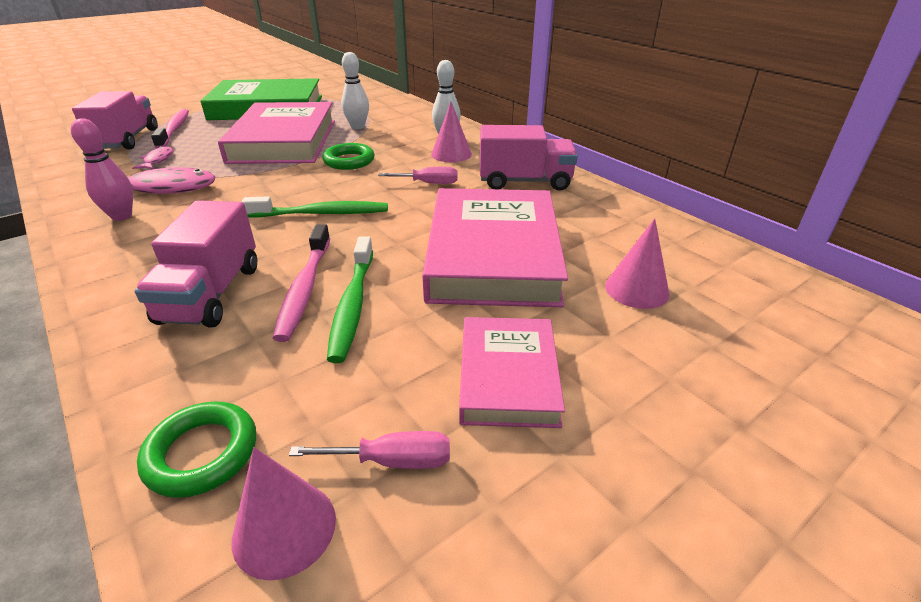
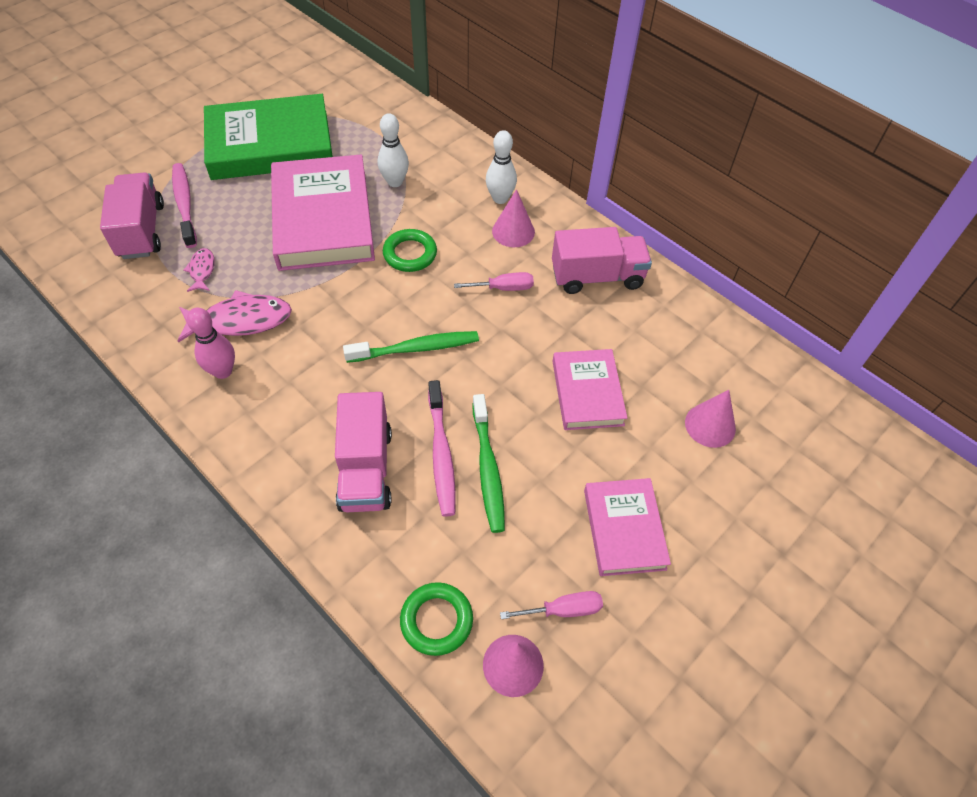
camera: 10 degrees left, 20 degrees up
(492, 254) = (587, 392): pink book -> pink book, size x0.56

